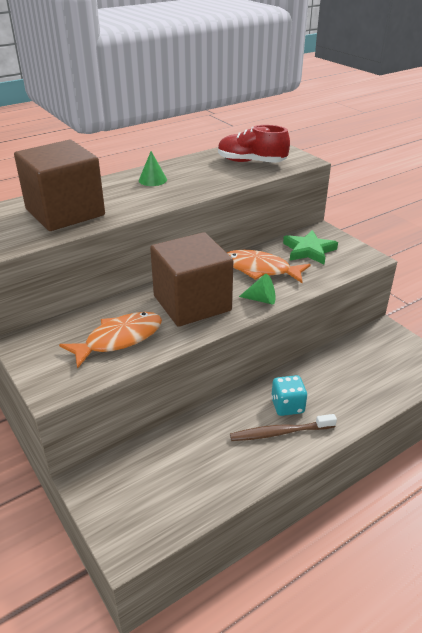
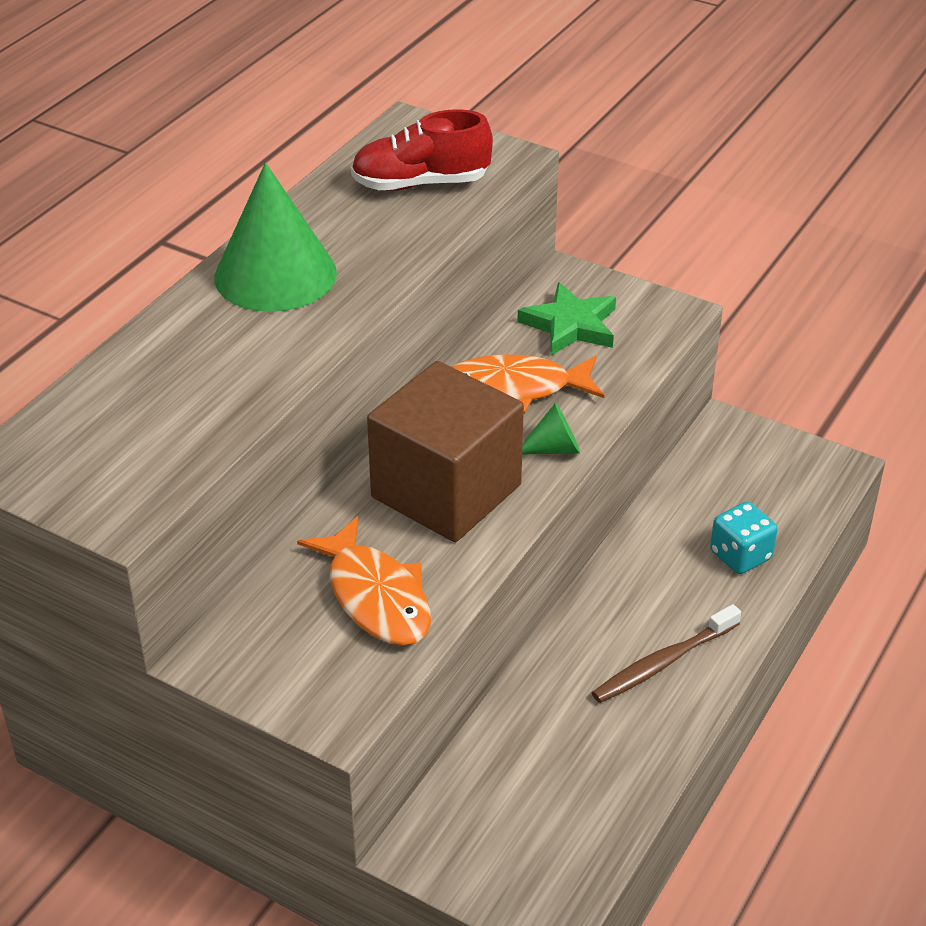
camera: 25 degrees left, 5 degrees up
(65, 212) = (181, 394): brown cube -> none
(119, 339) = (376, 597): orange fish -> orange fish turned 120 degrees clockwise
(152, 180) = (275, 275): green cone -> green cone, size x2.17
(287, 406) = (649, 615): turquoise dice -> turquoise dice (740, 555)

